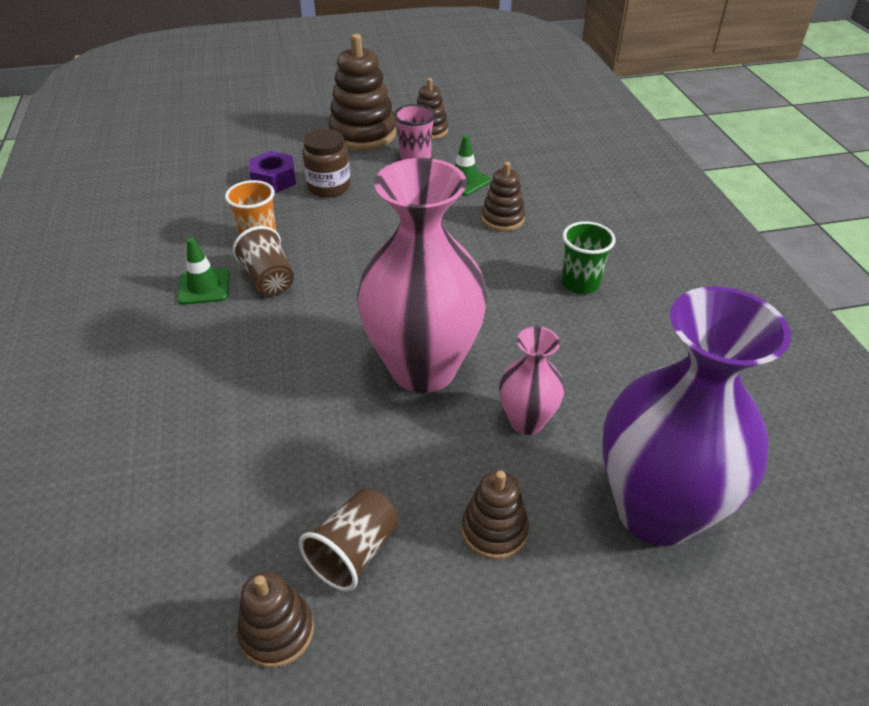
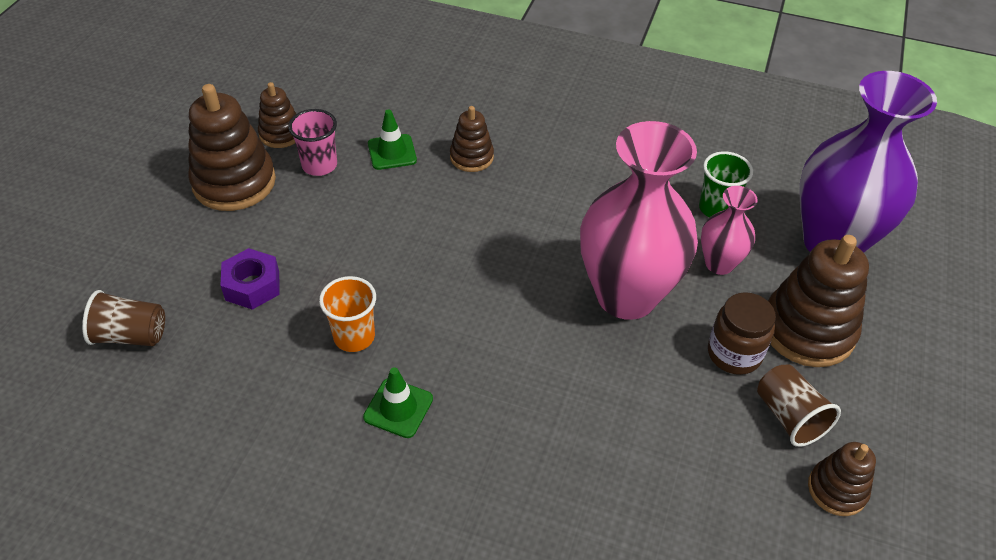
camera: 60 degrees left, 5 degrees up
(269, 279) = (428, 352): brown cup -> brown cup (131, 335)
(329, 187) = (310, 248): brown jar -> brown jar (734, 354)
(494, 530) = (807, 330): brown stacking toy -> brown stacking toy, size x1.81
(580, 284) = (592, 158): green cup -> green cup (716, 208)

